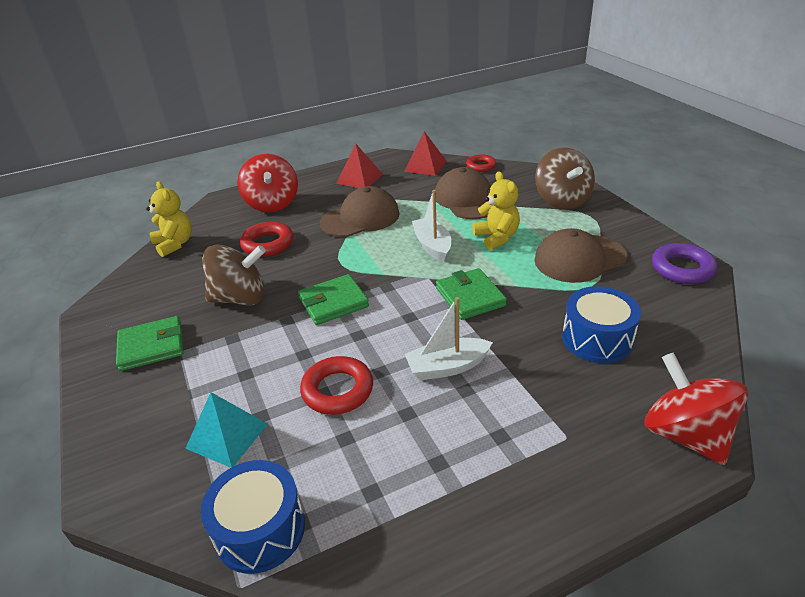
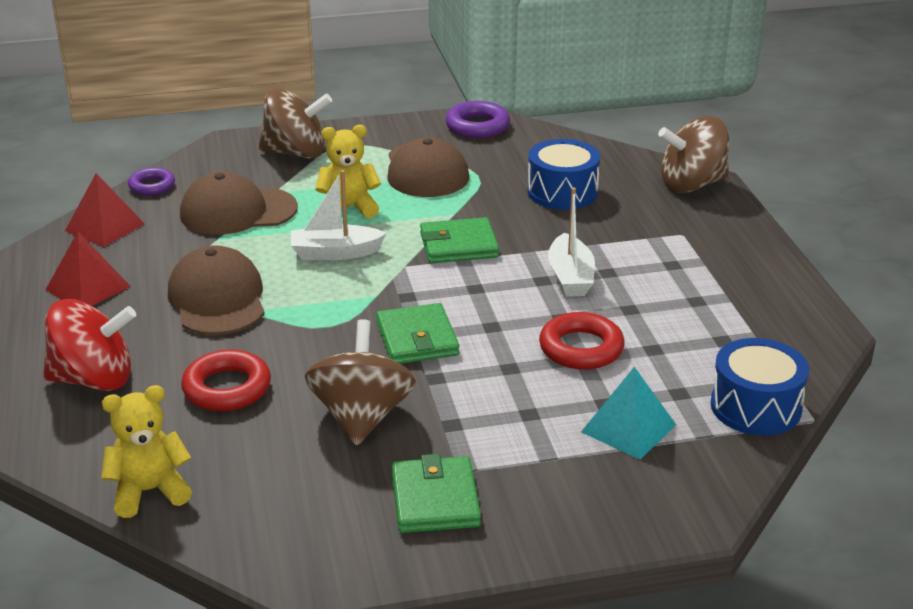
camera: 80 degrees left, 5 degrees down
(481, 166) = (152, 186): red ring -> purple ring
(685, 434) = (692, 184): red spinning top -> brown spinning top

